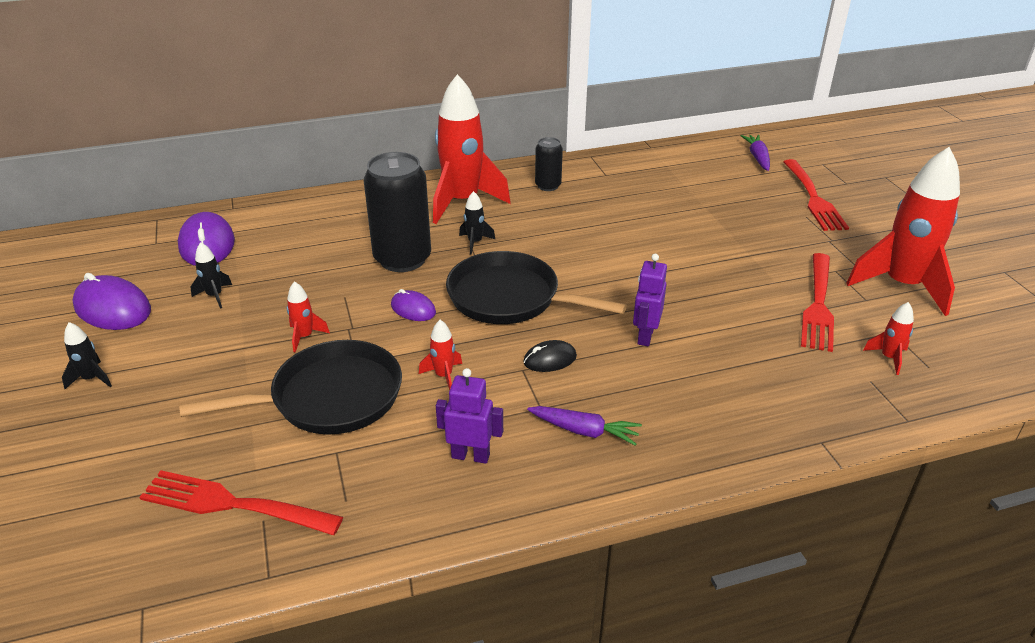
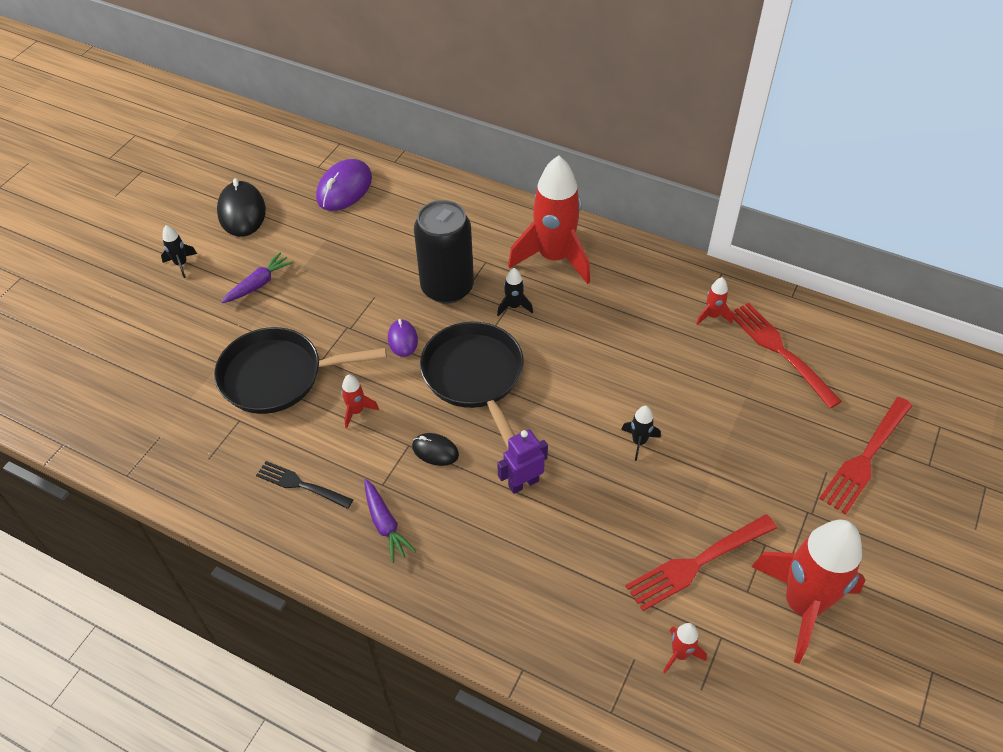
camera: 45 degrees right, 15 degrees up
(113, 308) = (242, 212): purple mouse -> black mouse
(214, 296) = (303, 241): black rocket -> black rocket (639, 442)
(235, 504) = (158, 414): red fork -> red fork (781, 351)
(305, 337) = (316, 315): red rocket -> red rocket (712, 316)
(329, 397) = (278, 376): black pan -> black pan turned 150 degrees clockwise
(470, 456) = (302, 485): purple robot -> black fork
(548, 186) = (641, 284): black can -> none
(757, 157) = (880, 375): purple carrot -> purple carrot (259, 284)

